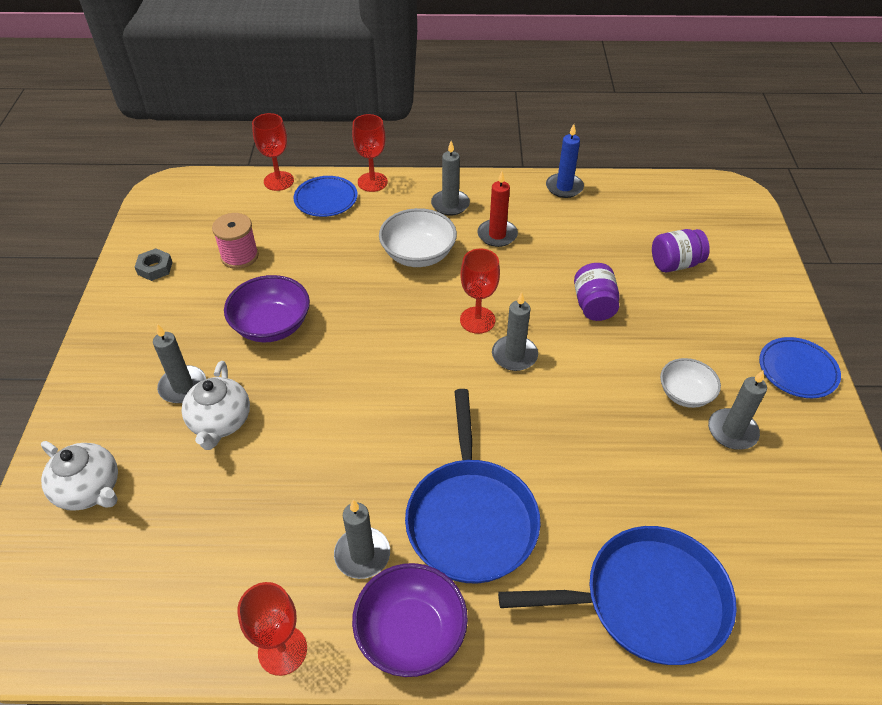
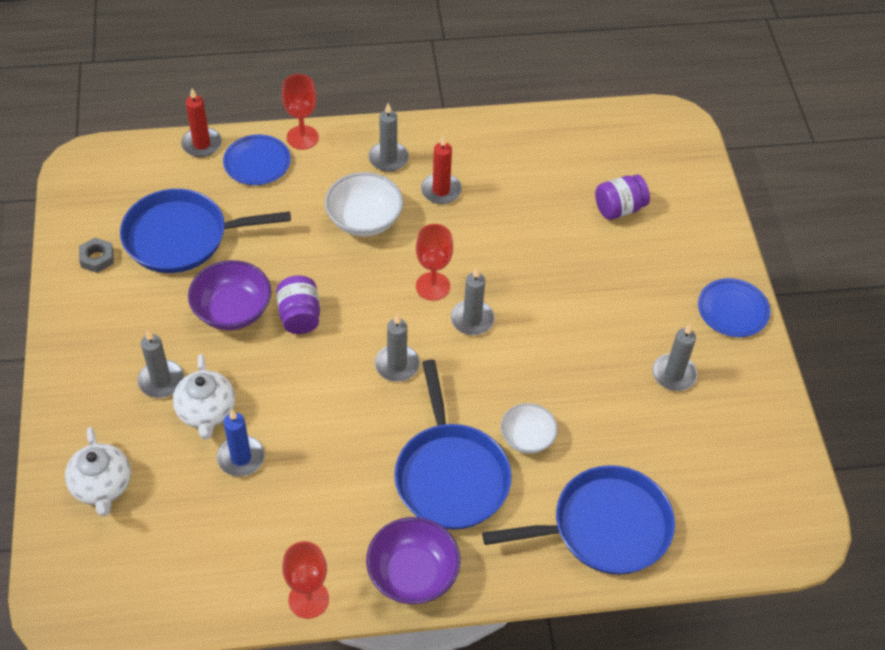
camera: 10 degrees left, 5 degrees up
(90, 489) = (102, 486): white teapot -> white teapot turned 45 degrees clockwise
(239, 256) = (181, 237): pink spool -> blue pan
(278, 181) = (201, 144): red goblet -> red candle
(362, 554) = (361, 516): grey candle -> grey candle (397, 365)
(564, 187) = (504, 128): blue candle -> blue candle (241, 458)
(594, 305) = (543, 261): purple jar -> purple jar (299, 316)
(685, 394) = (631, 343): white bowl -> white bowl (527, 437)

